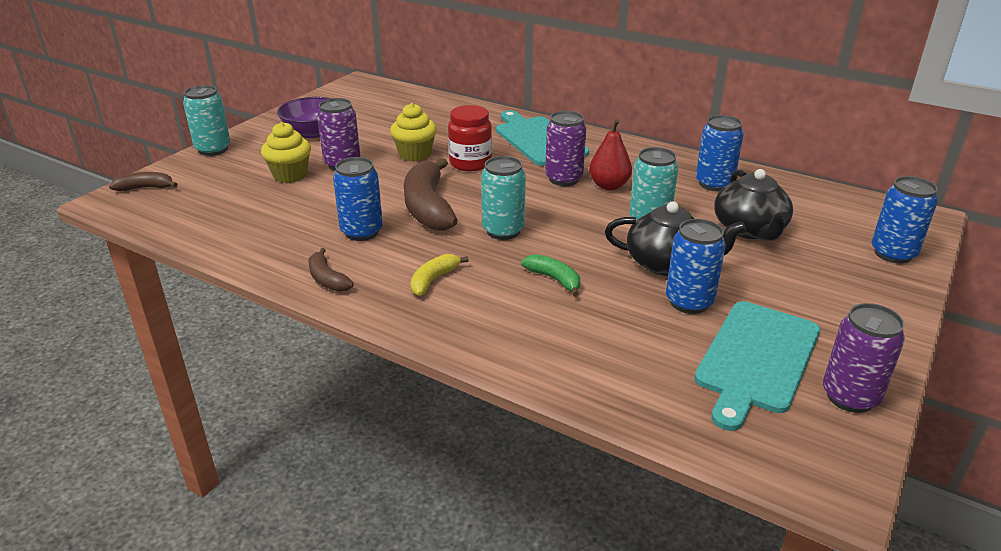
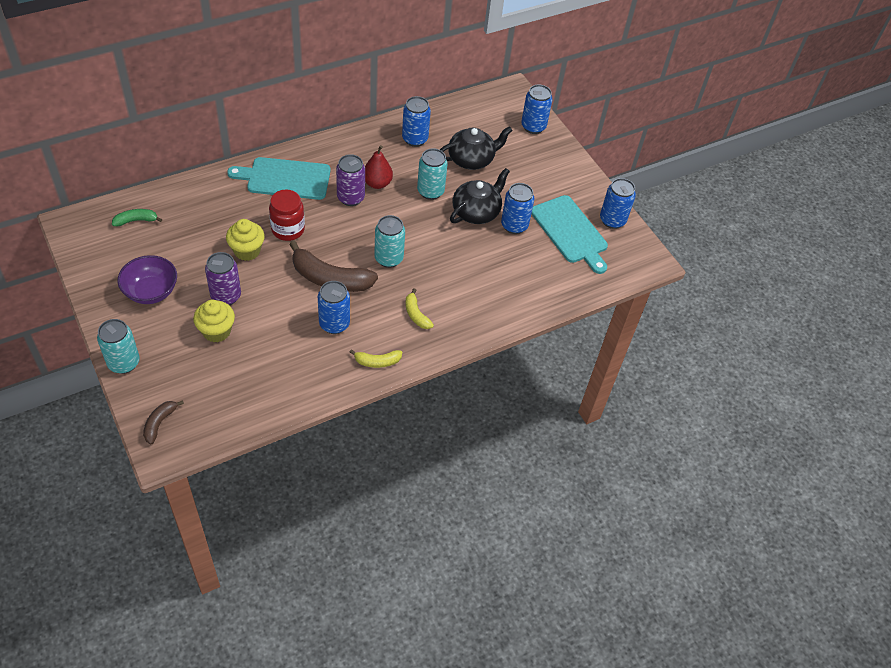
camera: 65 degrees left, 20 degrees up
(327, 279) = (377, 362): brown banana -> yellow banana
(554, 279) = (455, 264): green banana -> green banana (136, 220)
(750, 229) = (472, 159): black teapot -> black teapot turned 45 degrees counterclockwise
(850, 397) = (612, 220): purple can -> blue can

